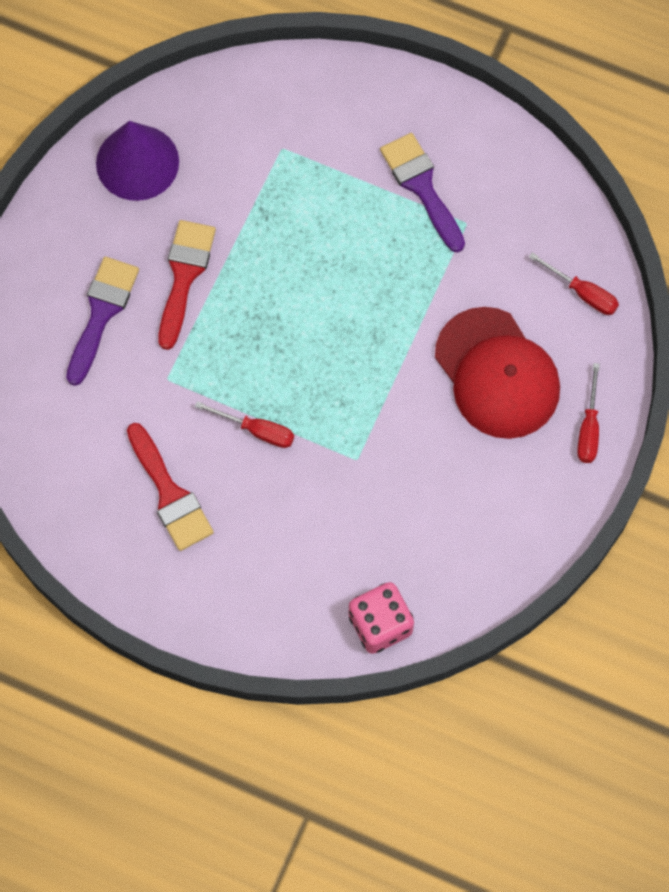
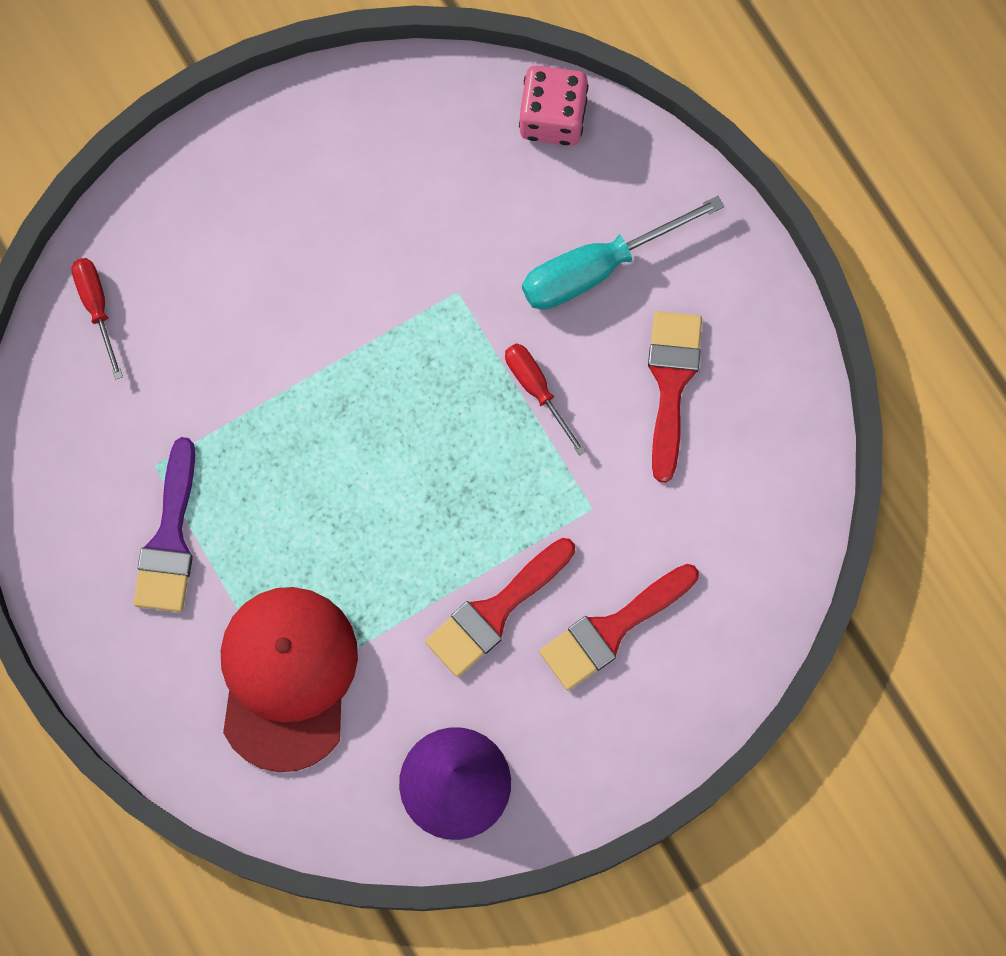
camera: 145 degrees left, 5 degrees up
(102, 313) = (611, 629): purple brush -> red brush
(274, 539) = (597, 268): none -> turquoise screwdriver
(497, 373) = (250, 284): red cap -> red cap (287, 677)
(588, 428) = (203, 168): red screwdriver -> none

